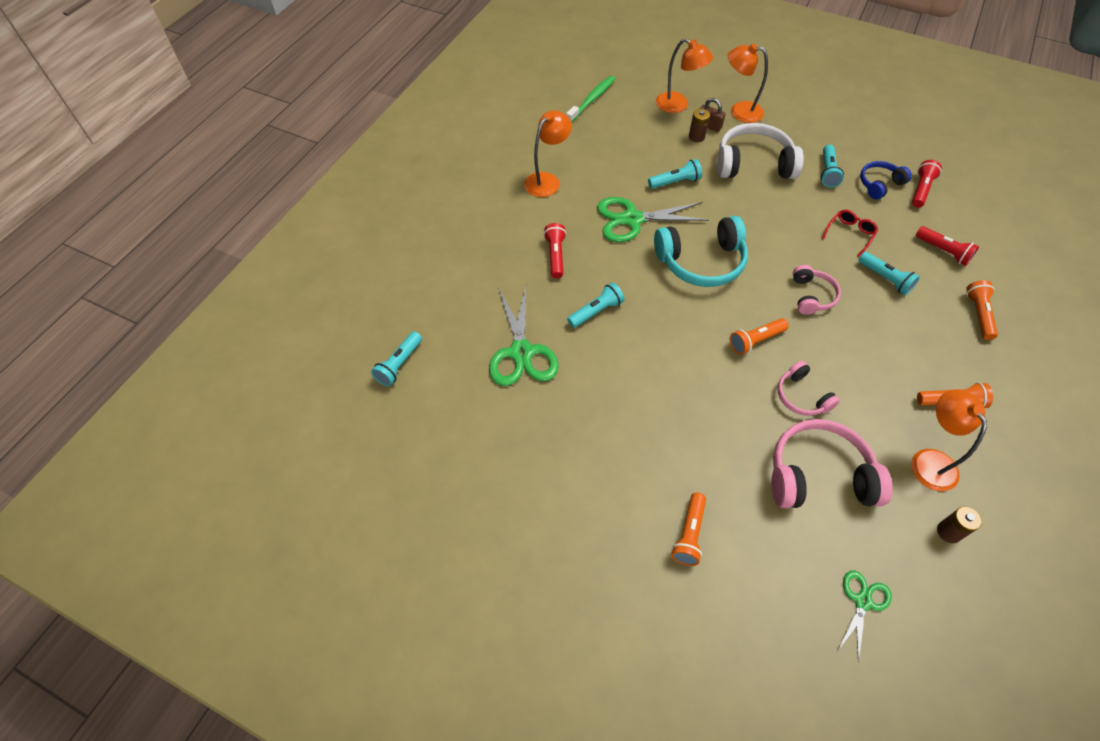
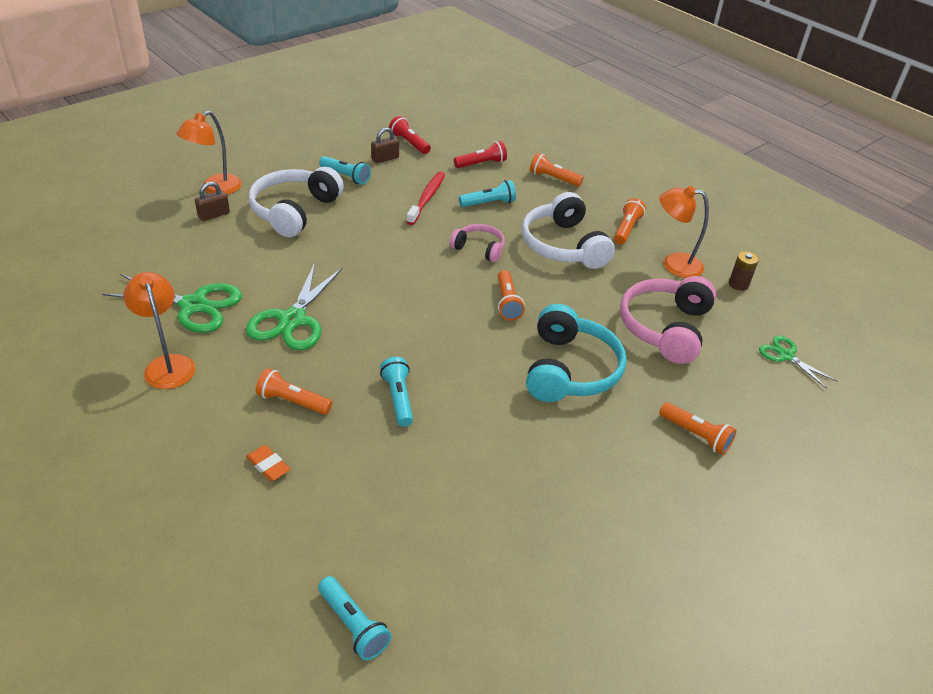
camera: 70 degrees left, 15 degrees down
(494, 269) = (268, 466): none -> orange eraser
(521, 352) = (413, 485): green scissors -> green scissors (193, 305)
(555, 256) = (293, 402): red flashlight -> orange flashlight
(592, 99) = (75, 277): green toothbrush -> none
(675, 182) = (268, 269): turquoise flashlight -> none
(678, 105) = (161, 221): orange lamp -> none
(696, 137) = (220, 229): brown battery -> none
(701, 262) = (390, 296): turquoise headphones -> turquoise headphones (570, 370)
(801, 396) = (582, 302): pink headphones -> none
(850, 234) = (427, 198): red glasses -> red toothbrush
(873, 356) = (563, 246): none -> white headphones
(879, 184) = (385, 158): blue headphones -> brown padlock

